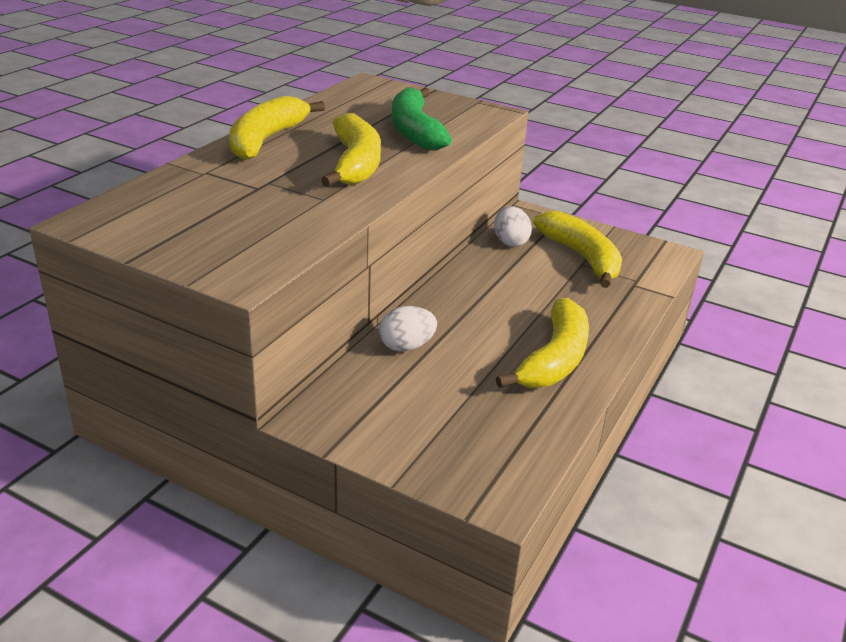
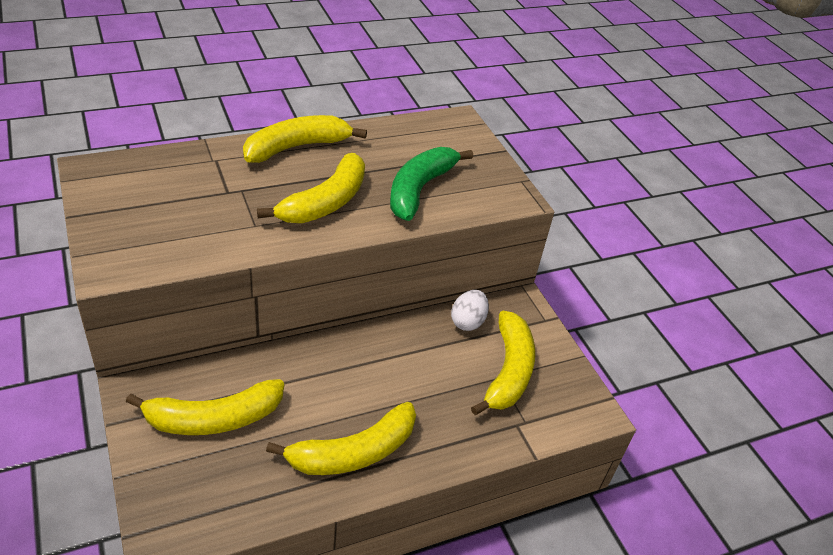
camera: 35 degrees right, 10 degrees up
(406, 346) = (264, 371): white egg -> none
(414, 398) = (214, 419): none -> yellow banana

